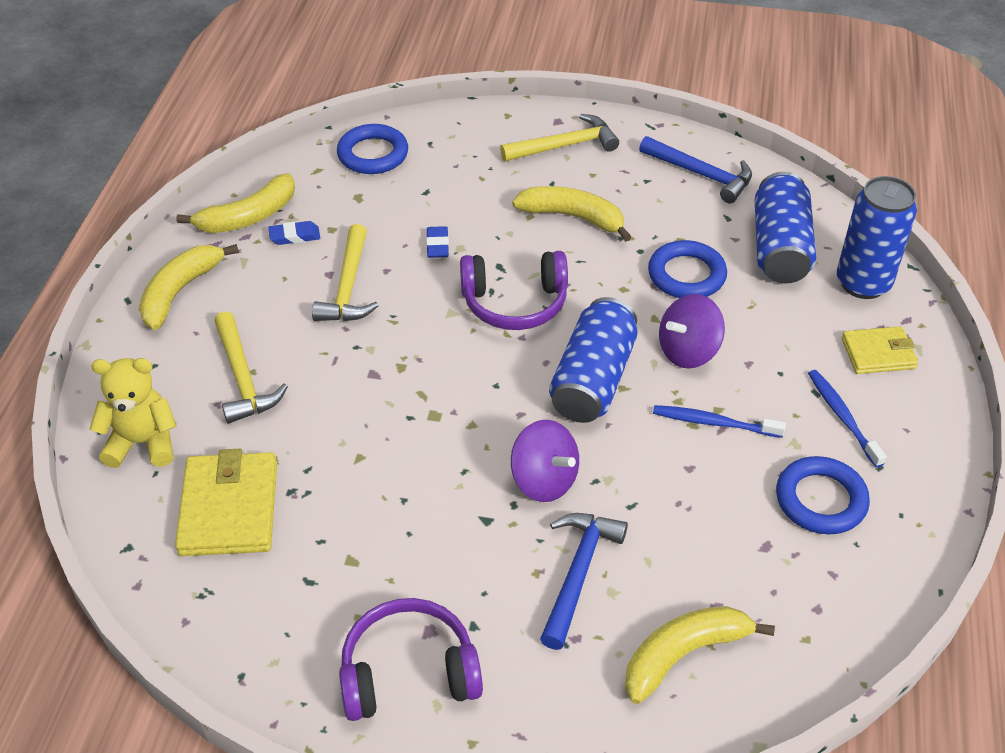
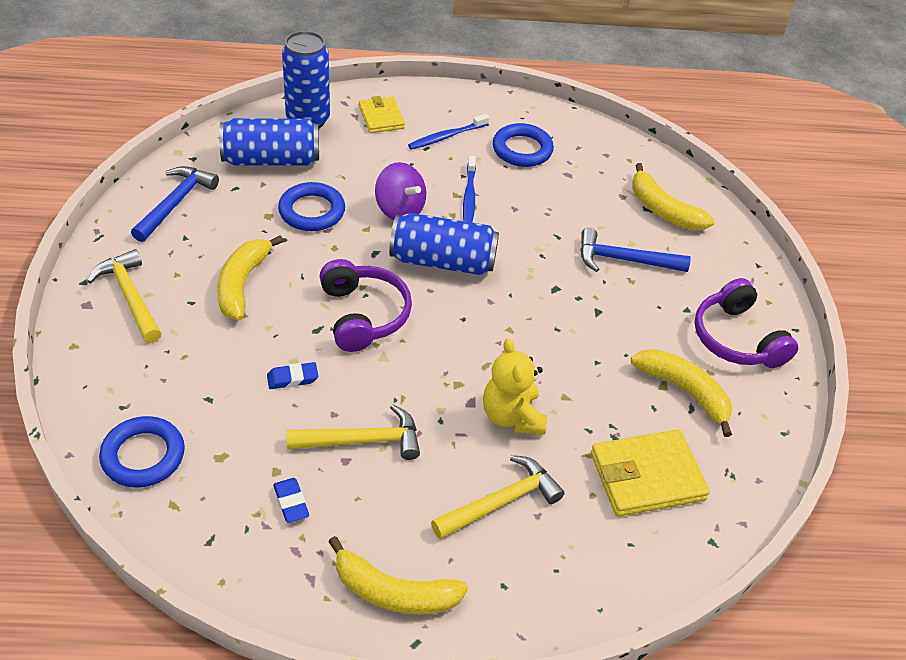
camera: 105 degrees left, 0 degrees up
(143, 443) = (601, 565): yellow teddy bear -> yellow teddy bear (512, 416)
(248, 217) = (262, 555): yellow banana -> yellow banana (684, 391)
(544, 480) = (551, 282): purple spinning top -> none

